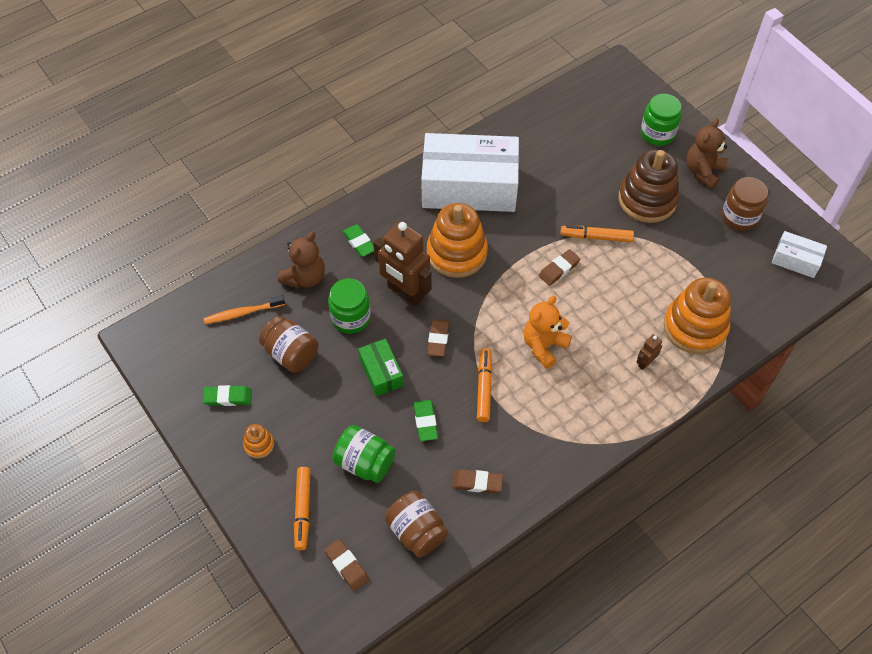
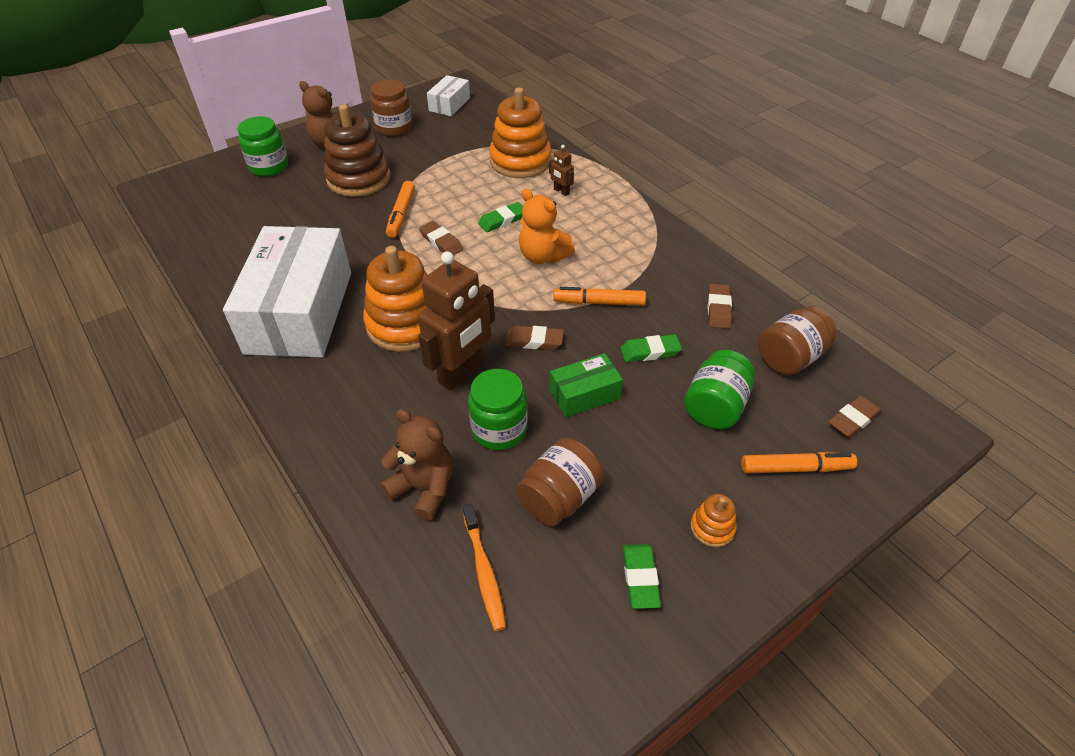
camera: 90 degrees left, 10 degrees down
(359, 242) = (369, 424): green eraser -> green eraser (502, 220)

